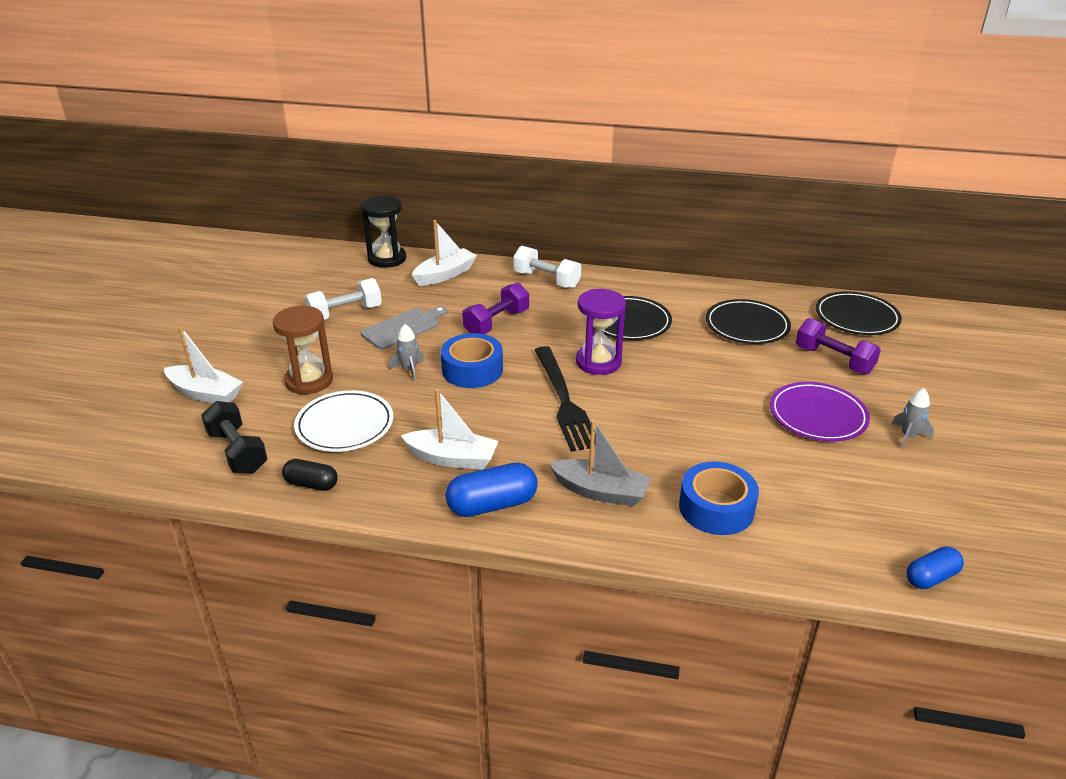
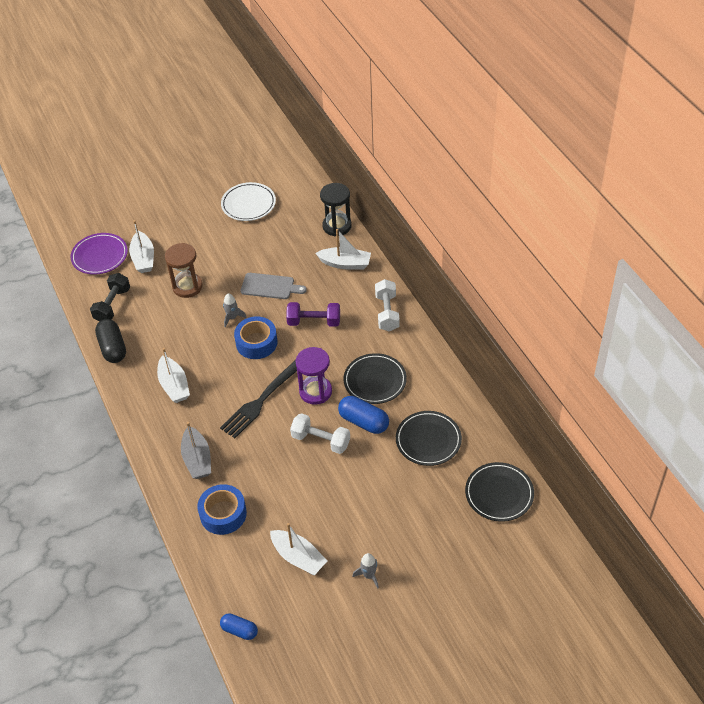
camera: 55 degrees right, 15 degrees up
(311, 484) = (113, 348): black capsule -> black capsule, size x1.58
(345, 313) = (261, 253): white dumbbell -> white dumbbell (321, 440)
(345, 425) = (164, 327): white plate -> white plate (248, 204)
(492, 505) = (152, 423): blue capsule -> blue capsule (363, 422)
(817, 416) = (352, 522): purple plate -> purple plate (100, 256)
(833, 360) = (427, 504): purple dumbbell -> none
(841, 476) = (298, 557): none -> white boat

